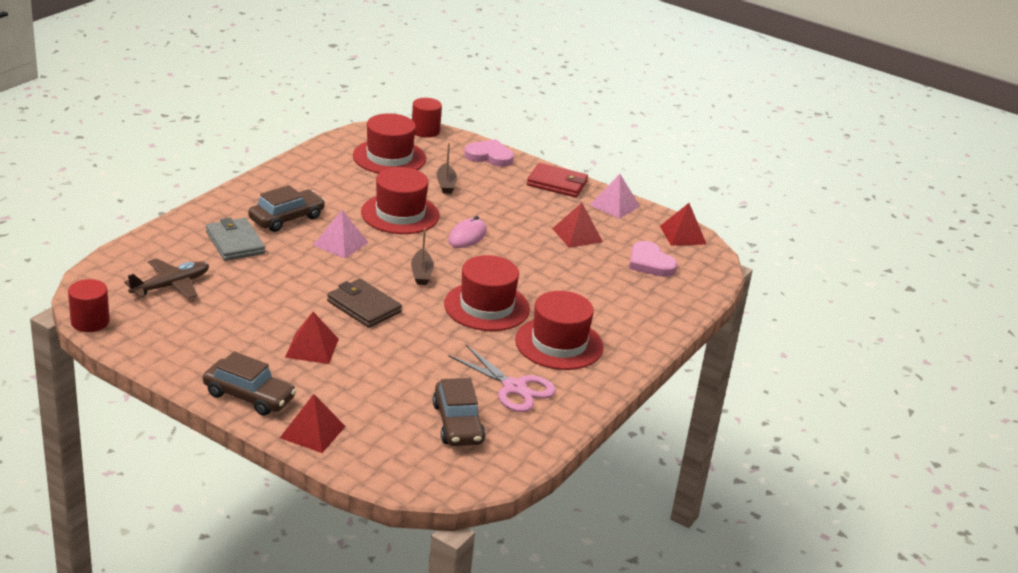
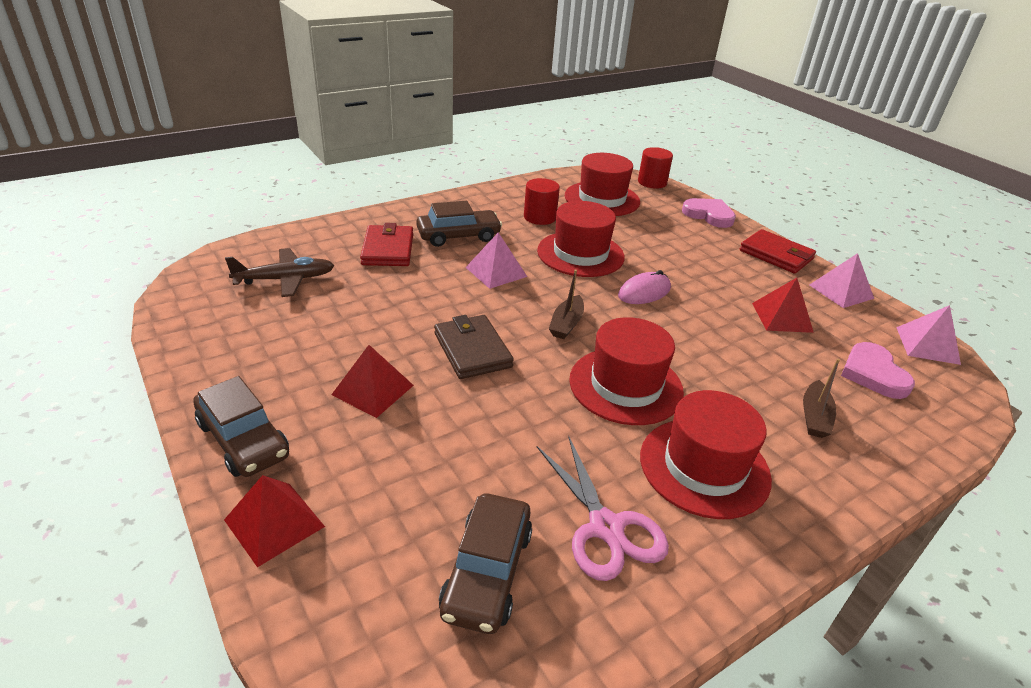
camera: 25 degrees right, 5 degrees up
(90, 322) = (168, 300): red cylinder -> red cylinder (539, 217)
(235, 243) = (388, 249): grey wallet -> red wallet
(446, 184) = (647, 233): brown boat -> brown boat (814, 417)
(683, 235) = (927, 345): red pyramid -> pink pyramid

